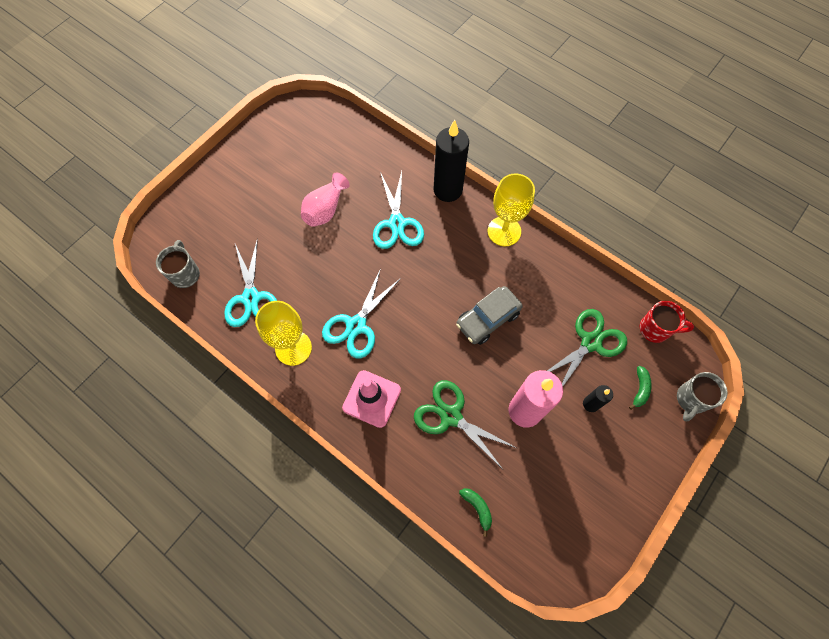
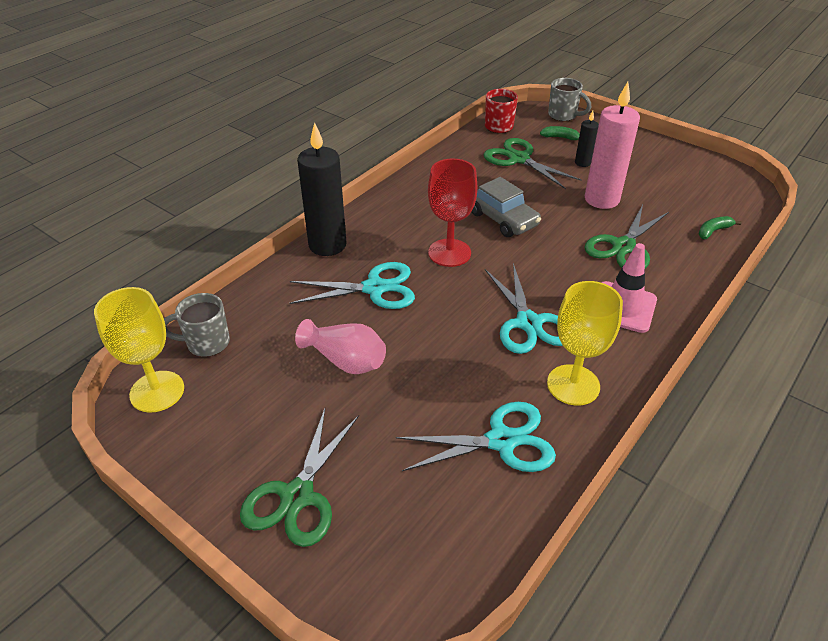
camera: 90 degrees left, 25 degrees down
(185, 274) = (465, 543): grey mug -> grey mug (206, 343)
(226, 193) = (297, 496): none -> green scissors
(356, 325) = (528, 323): turquoise scissors -> turquoise scissors turned 45 degrees clockwise
(439, 275) = (449, 253): none -> red goblet
(504, 231) = (390, 205): yellow goblet -> yellow goblet (157, 391)

